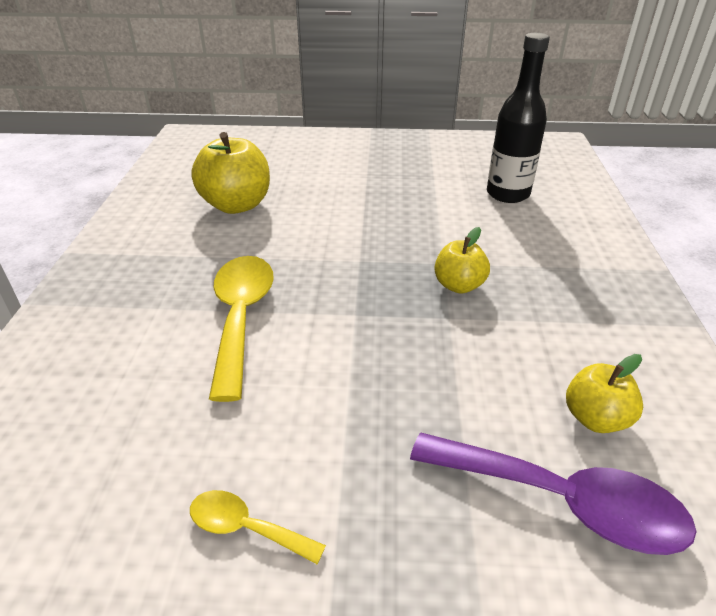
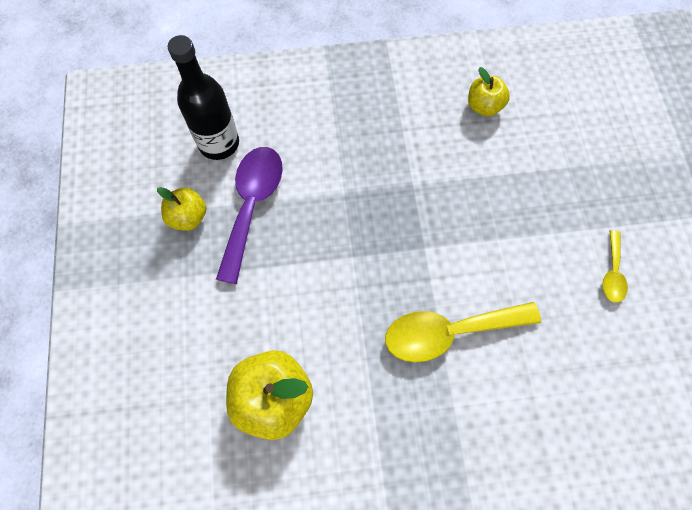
camera: 100 degrees left, 30 degrees up
(459, 285) = (373, 179): yellow apple -> yellow apple (188, 217)
(562, 501) = (545, 127): purple spoon -> purple spoon (252, 205)

